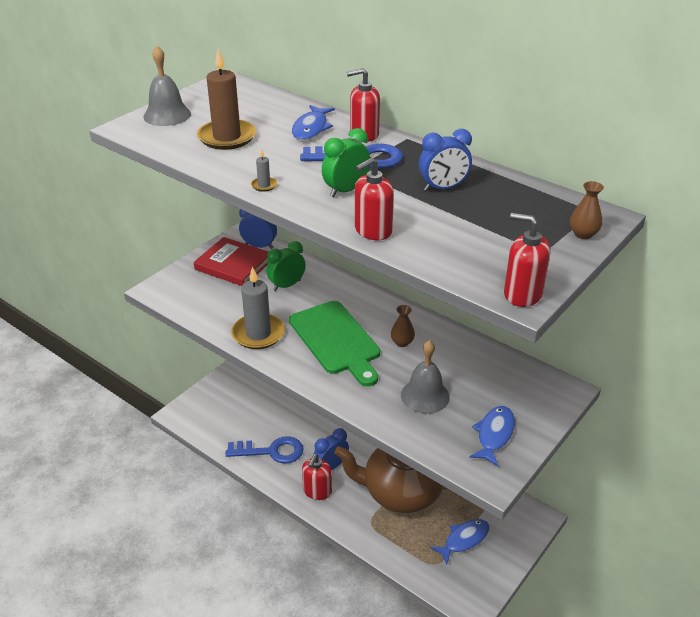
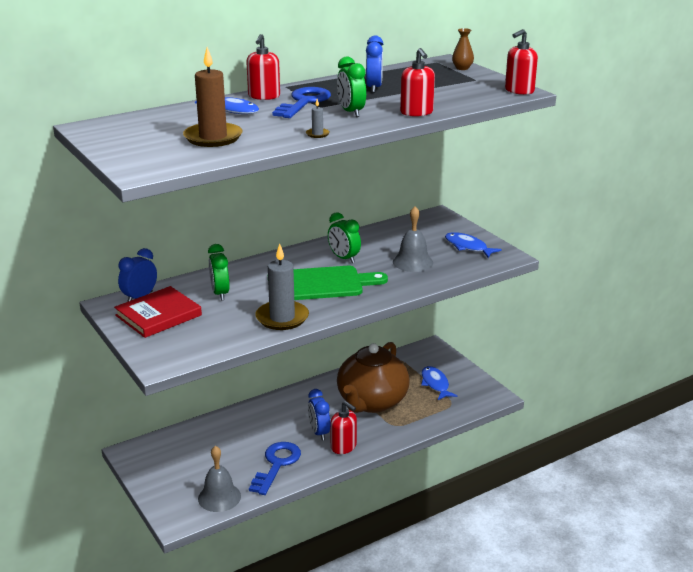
camera: 70 degrees left, 10 degrees down
(167, 115) = (133, 155): grey bell -> grey bell (219, 497)
(402, 342) = (344, 258): brown vase -> green clock

